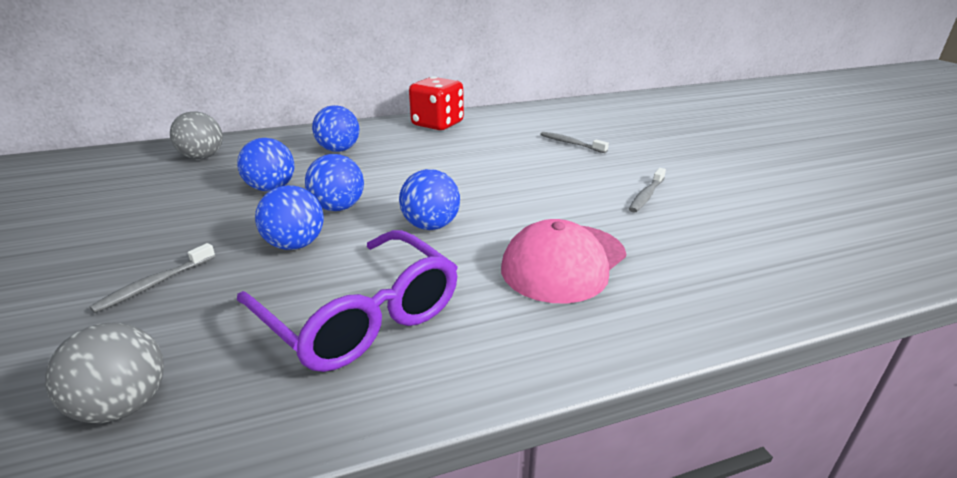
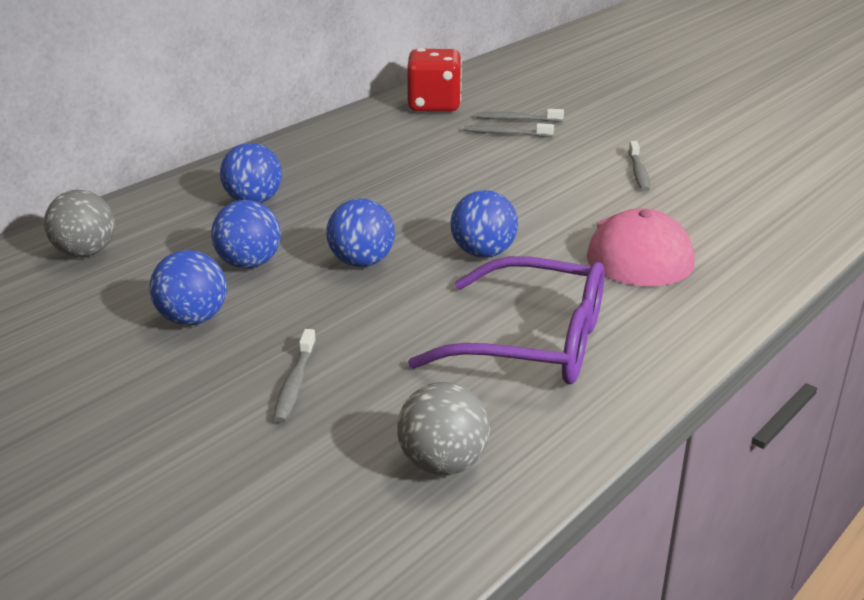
camera: 30 degrees left, 0 degrees up
(295, 245) = (377, 308): blue ball -> blue ball (192, 319)
(437, 124) = (325, 142): red dice -> red dice (434, 105)
(593, 136) = (516, 119): none -> grey toothbrush

